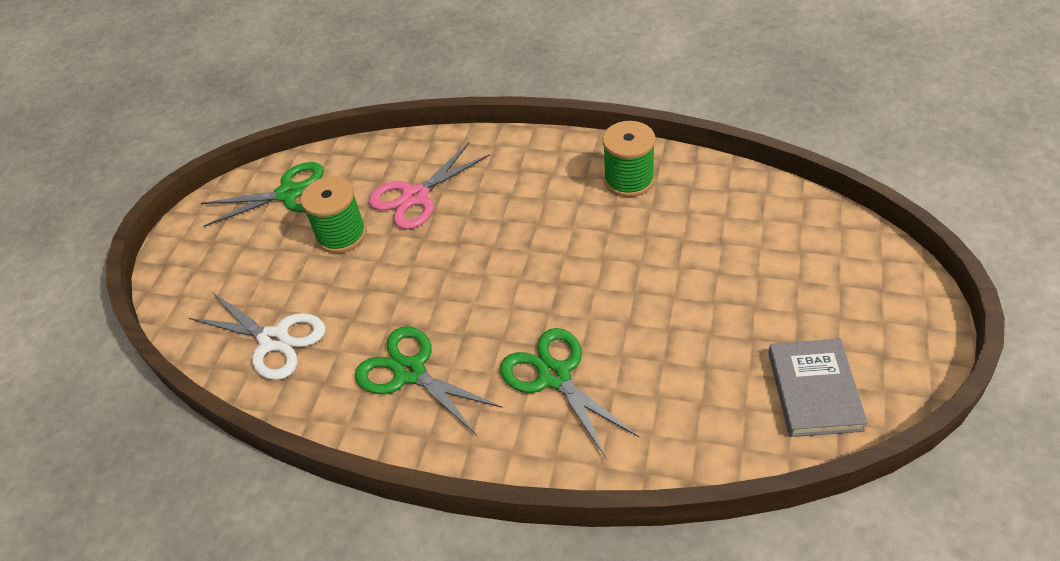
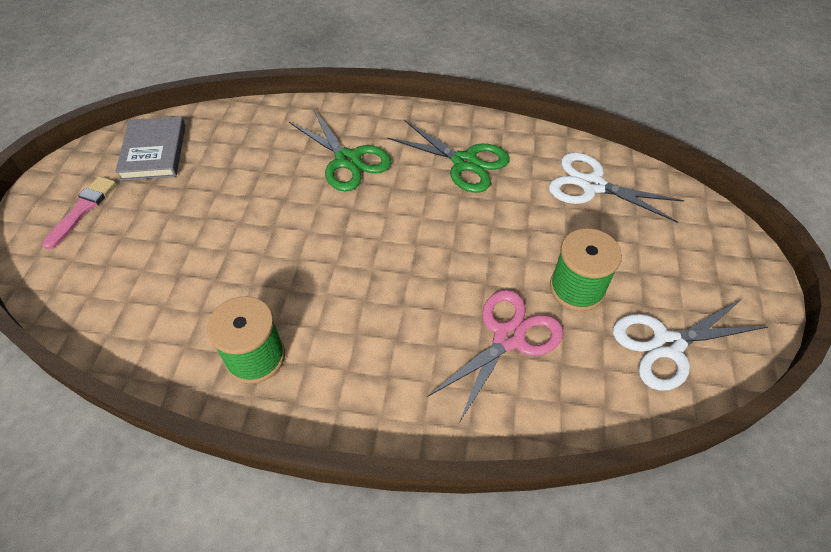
camera: 170 degrees right, 5 degrees up
(289, 194) = (667, 345): green scissors -> white scissors
(862, 309) = (82, 209): none -> pink brush

